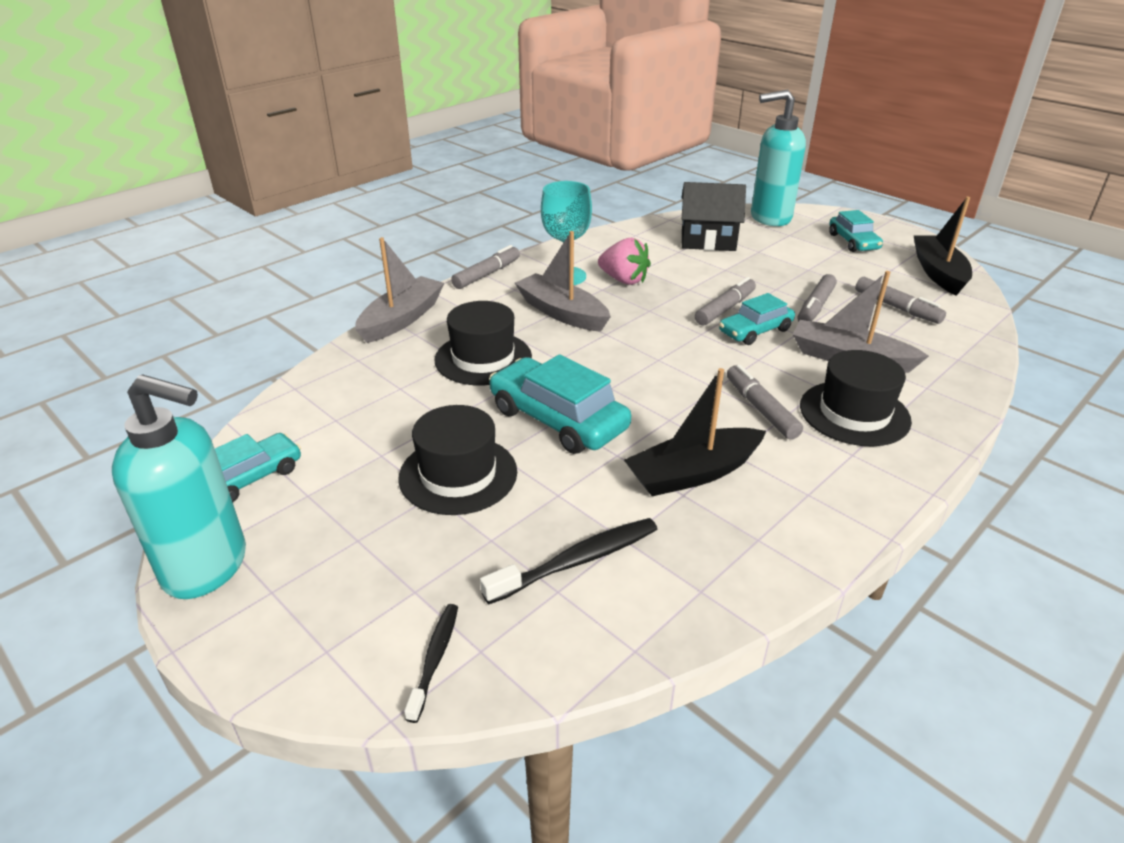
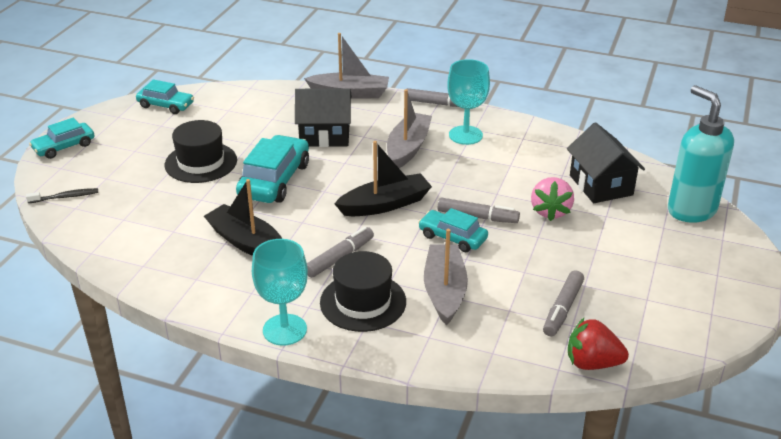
camera: 65 degrees right, 0 degrees up
(207, 567) = (99, 120): turquoise soap dispenser -> none
(483, 358) = (325, 135): black hat -> black house
(577, 561) = (148, 219): black toothbrush -> none
(624, 280) = (483, 161): pink strawberry -> pink strawberry (550, 211)
(815, 307) = (522, 262): grey marker -> none
(853, 242) = (688, 268): turquoise car -> turquoise car (64, 147)
(895, 483) = (284, 330): none -> turquoise goblet
(938, 273) = (668, 330): black boat -> black boat (385, 204)
(979, 316) = (592, 363): none -> red strawberry

